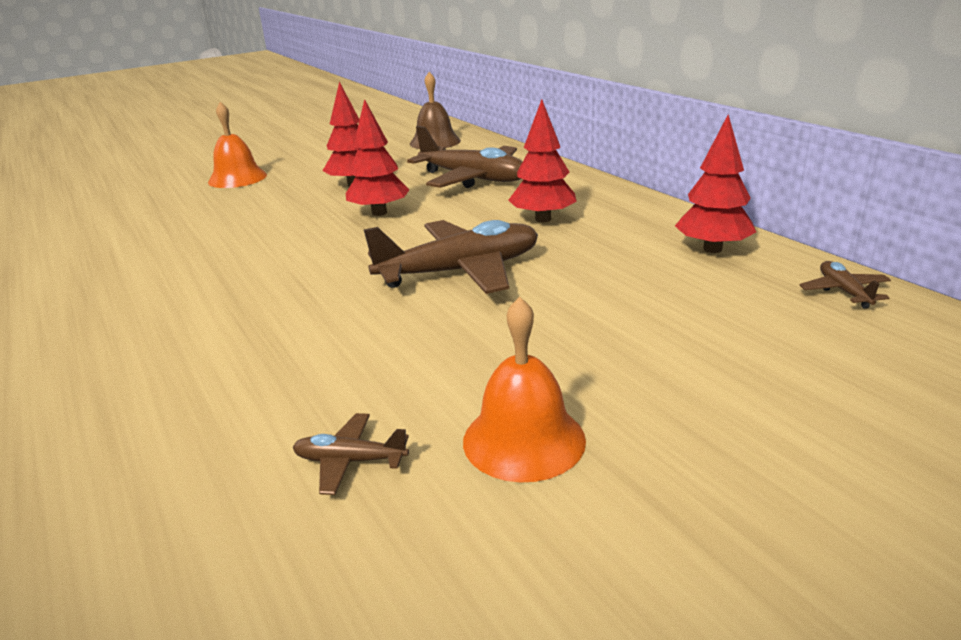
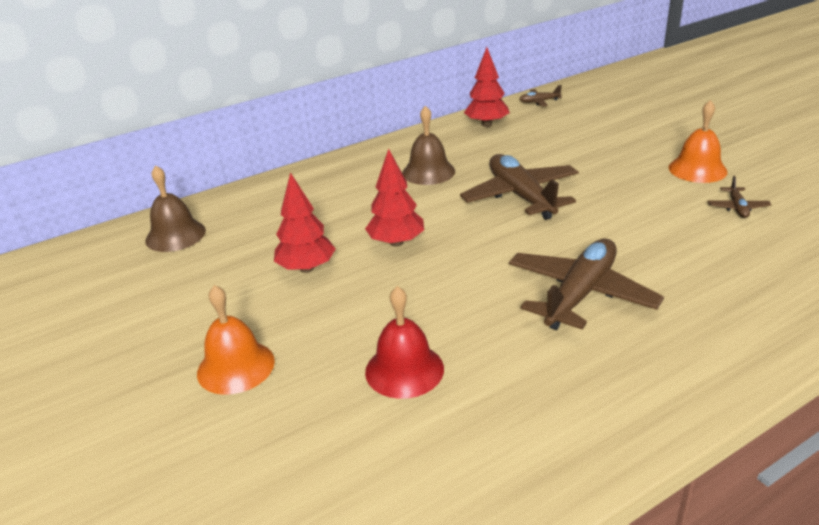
camera: 90 degrees left, 5 degrees up
(178, 226) = (404, 370): none -> red bell
(473, 179) = (320, 205): brown plane -> brown plane (580, 294)
(543, 219) = (428, 172): red tree -> brown bell

